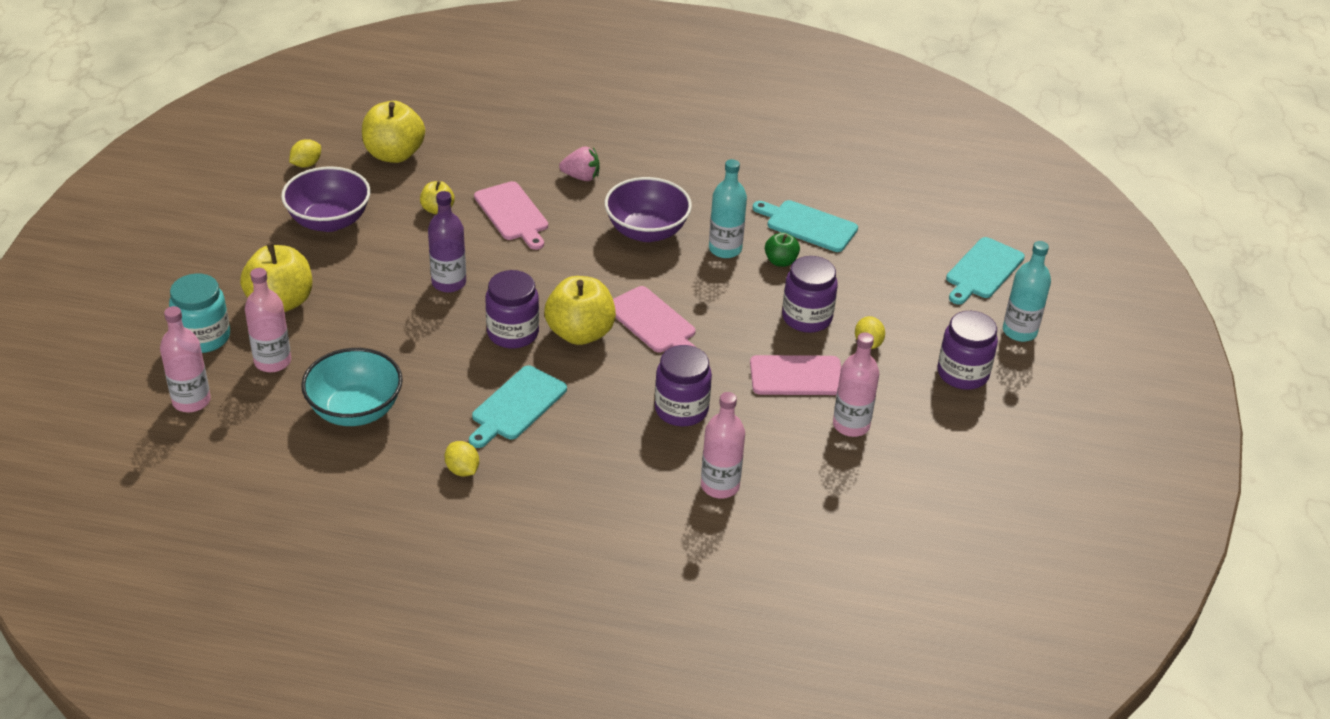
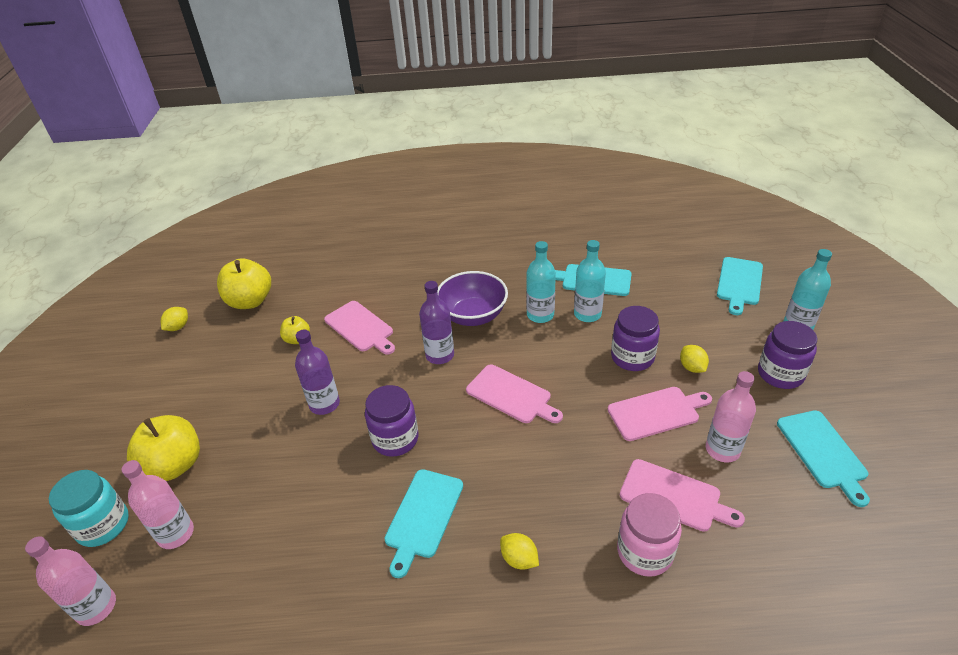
camera: 10 degrees left, 0 degrees up
(329, 221) = (206, 373): purple bowl -> none
(355, 410) = (268, 568): turquoise bowl -> none
(462, 470) = (394, 611): yellow lemon -> yellow lemon (519, 559)
(580, 333) = (454, 422): yellow apple -> none
(581, 177) = (405, 284): pink strawberry -> none
(591, 264) = (440, 355): none -> purple bottle
(681, 409) = (572, 476): purple jar -> none
(720, 486) = (644, 552): pink bottle -> pink jar
(776, 451) = (674, 496): none -> pink cutting board
(780, 261) = (587, 314): green apple -> turquoise bottle
(956, 453) = (823, 452): none -> turquoise cutting board

